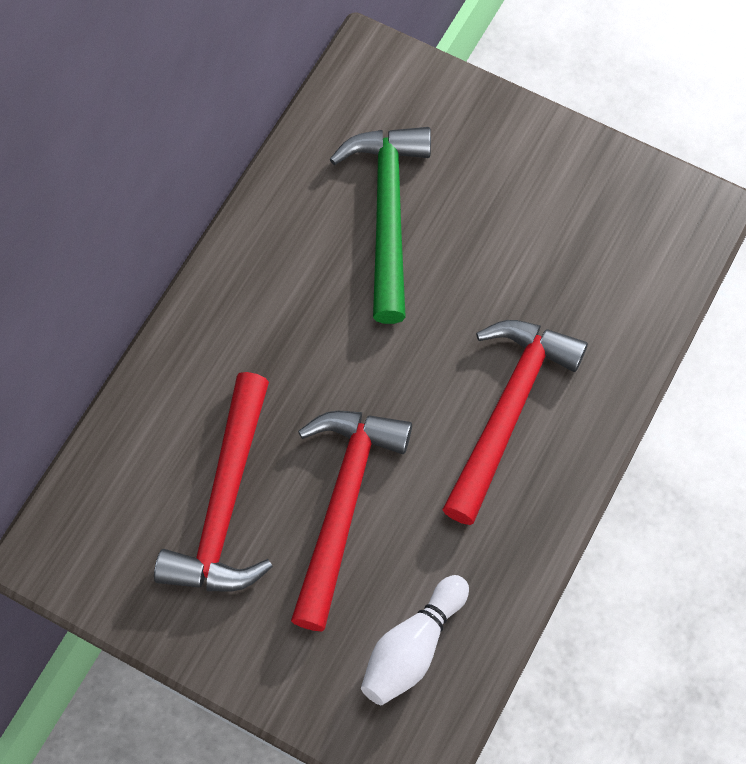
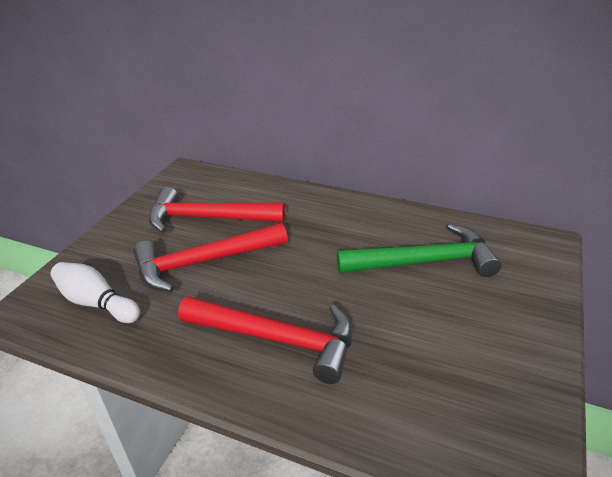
camera: 85 degrees right, 30 degrees down
(342, 505) = (203, 262): red hammer -> red hammer turned 150 degrees clockwise

